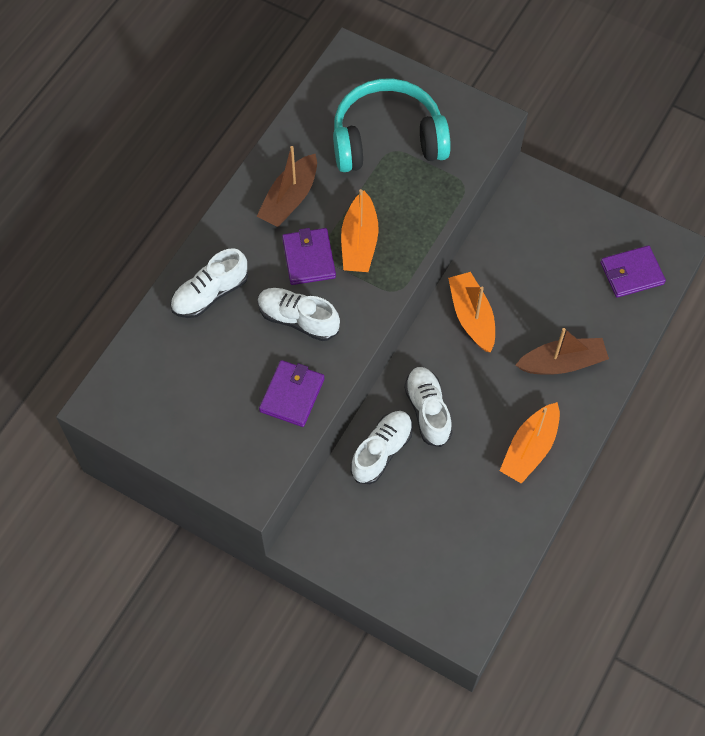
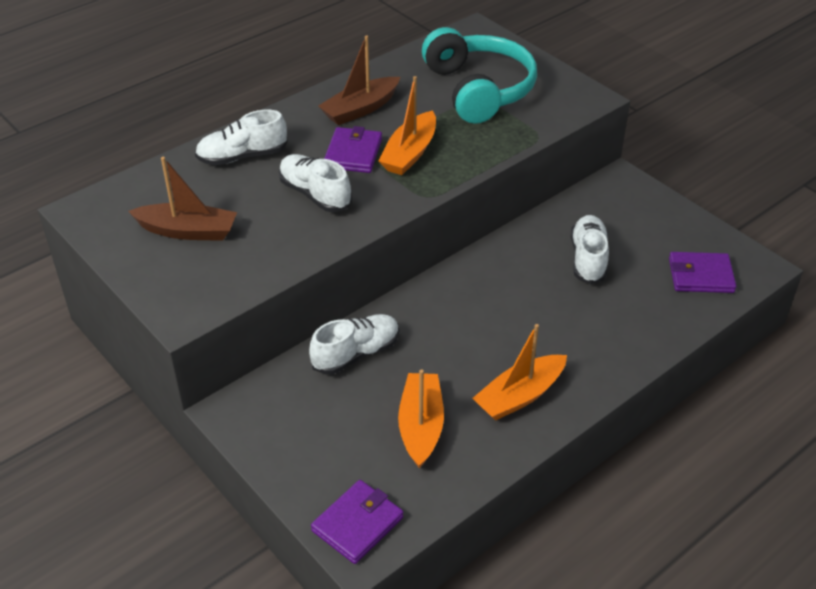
camera: 20 degrees right, 20 degrees down
(292, 395) = (272, 249): purple wallet -> purple wallet (357, 524)
(387, 139) = (479, 89): turquoise headphones -> turquoise headphones turned 60 degrees clockwise
(428, 410) = (423, 333): white shoe -> white shoe (588, 259)
(472, 317) = (509, 268): orange boat -> orange boat (421, 426)
(562, 363) = (590, 330): brown boat -> brown boat (188, 231)

